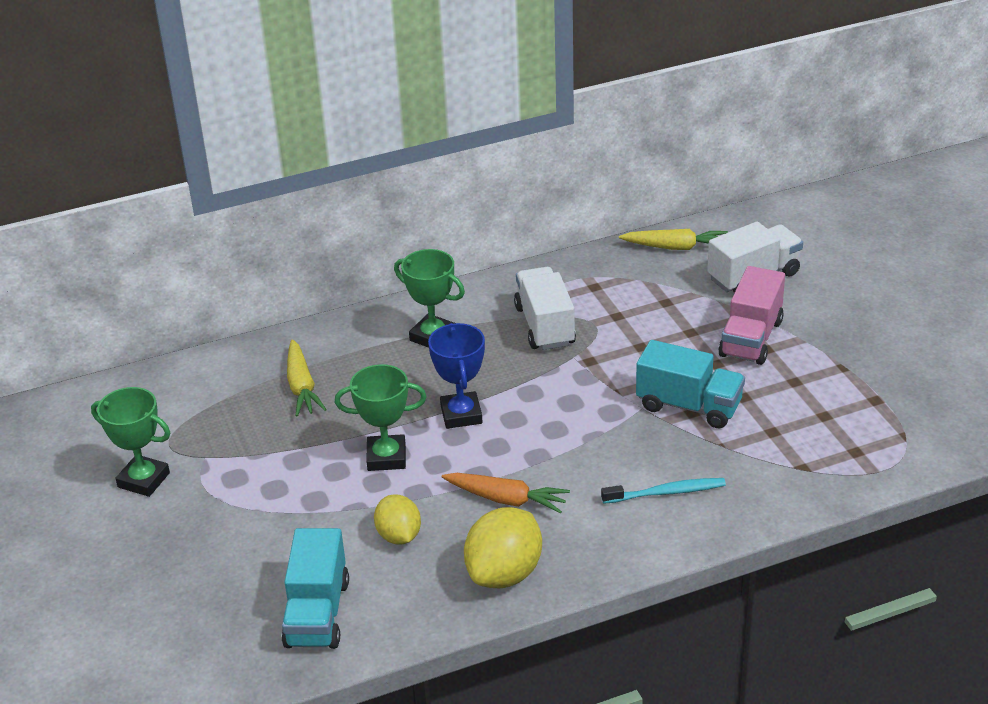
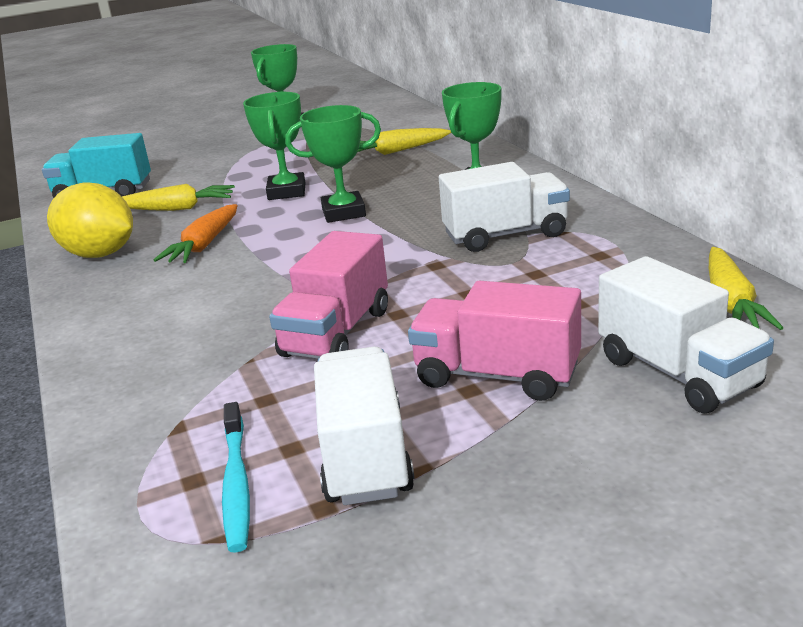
camera: 90 degrees right, 10 degrees down
(399, 536) = (177, 208): yellow lemon -> yellow carrot
(461, 414) = (343, 213): blue trophy -> green trophy
(666, 492) = (174, 326): turquoise toothbrush -> turquoise toothbrush (236, 483)
(689, 406) = (337, 333): turquoise truck -> pink truck
(831, 387) = (364, 455): none -> white truck

